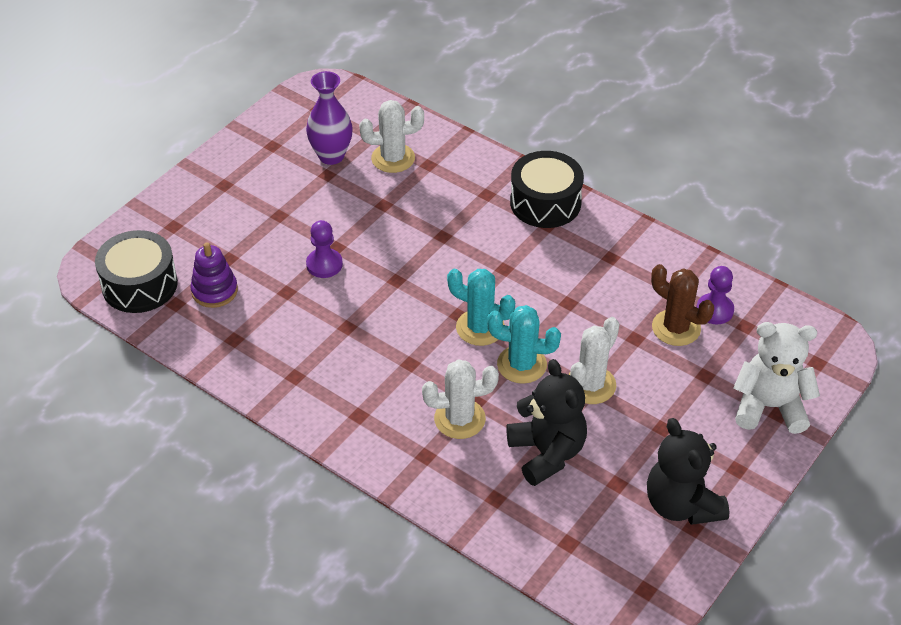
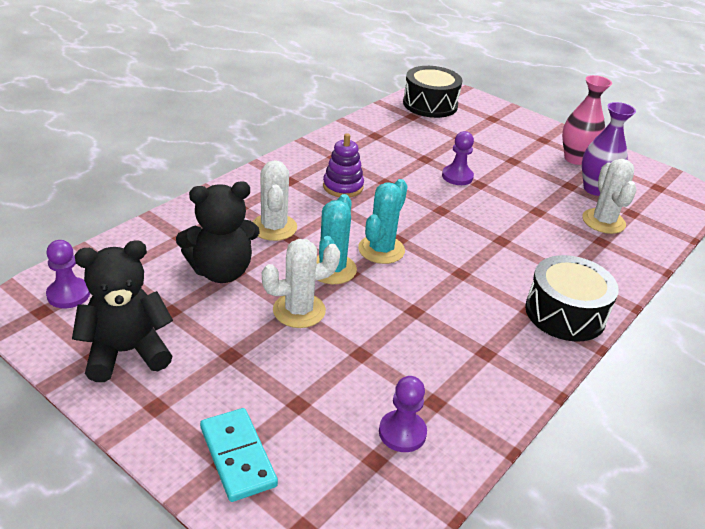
camera: 90 degrees right, 10 degrees down
(214, 291) = (425, 130): purple stacking toy -> purple stacking toy (343, 187)
(267, 163) = (575, 159): none -> pink vase
(590, 385) = (299, 310): white cactus -> white cactus turned 60 degrees counterclockwise
(615, 574) = (68, 294): none -> purple pawn
(676, 328) = (374, 390): brown cactus -> none
(769, 407) = (237, 456): white teddy bear -> turquoise domino

